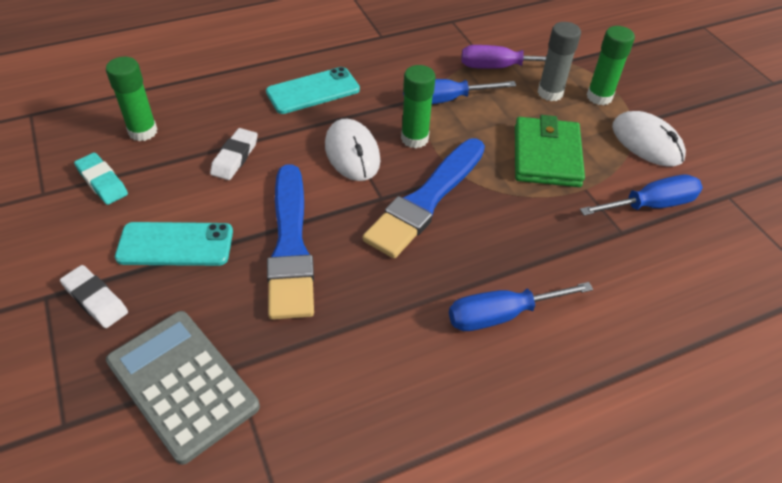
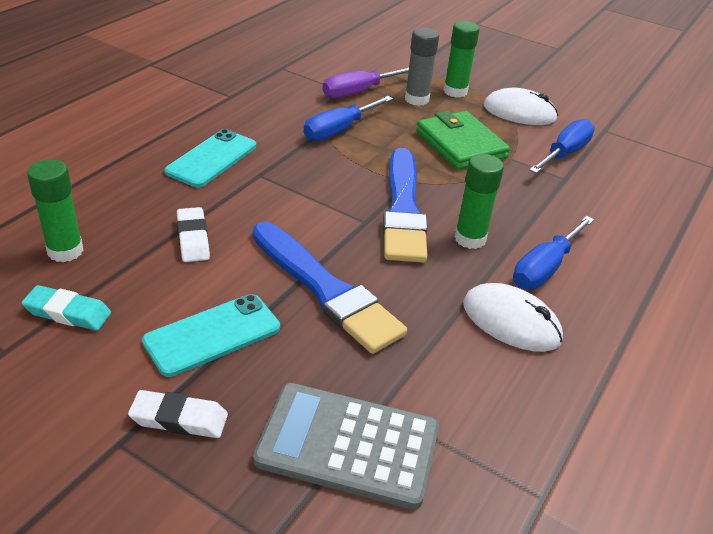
camera: 35 degrees left, 10 degrees down
(352, 153) = (302, 196): white mouse -> white mouse (511, 322)
(414, 138) = (344, 167): green glue stick -> green glue stick (470, 239)

